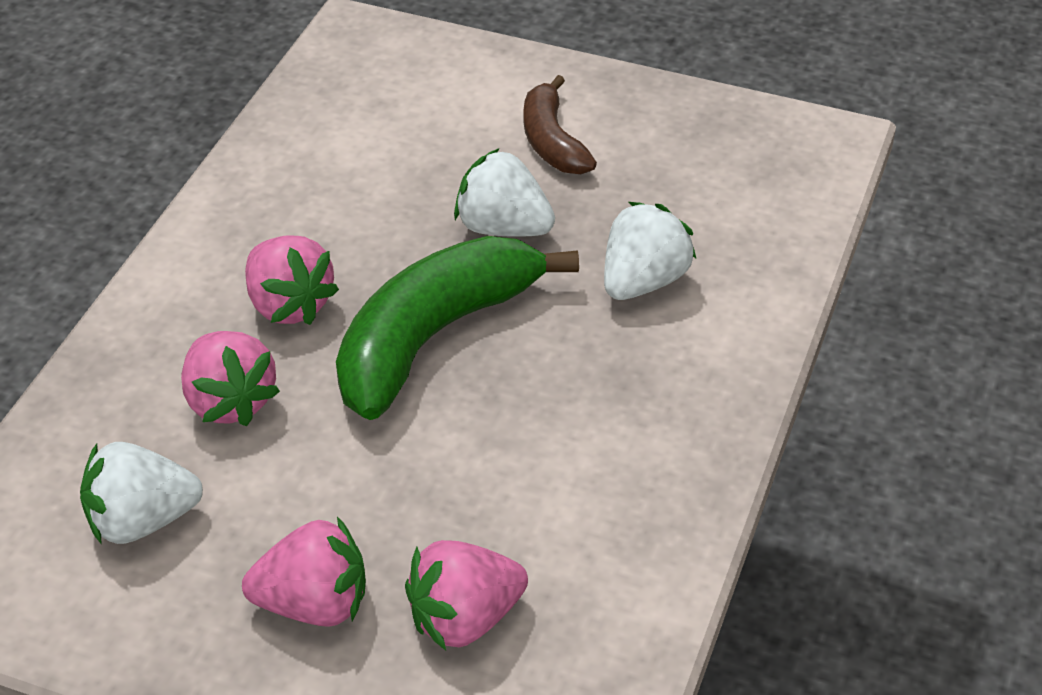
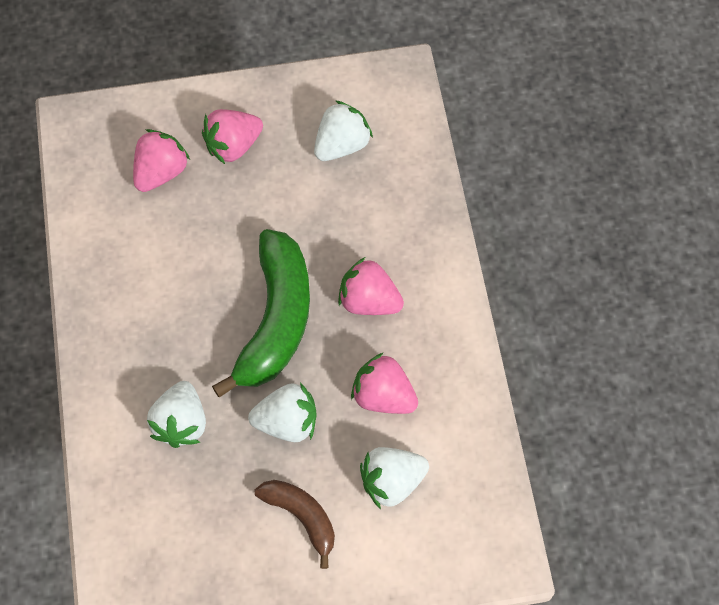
camera: 150 degrees right, 20 degrees up
(229, 401) = (352, 226): pink strawberry -> pink strawberry (383, 396)
(421, 129) = (392, 482): none -> white strawberry

